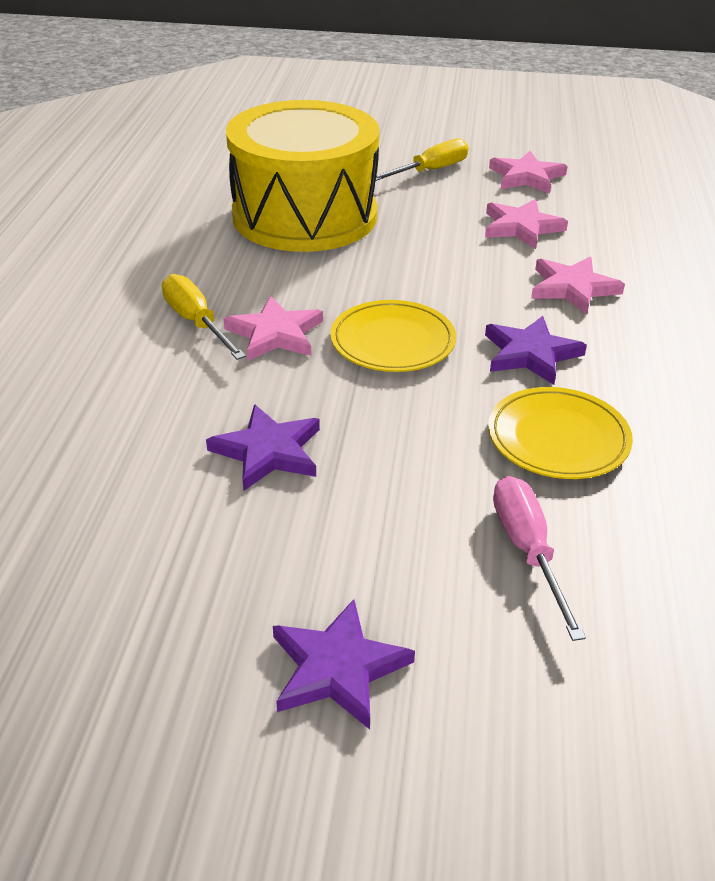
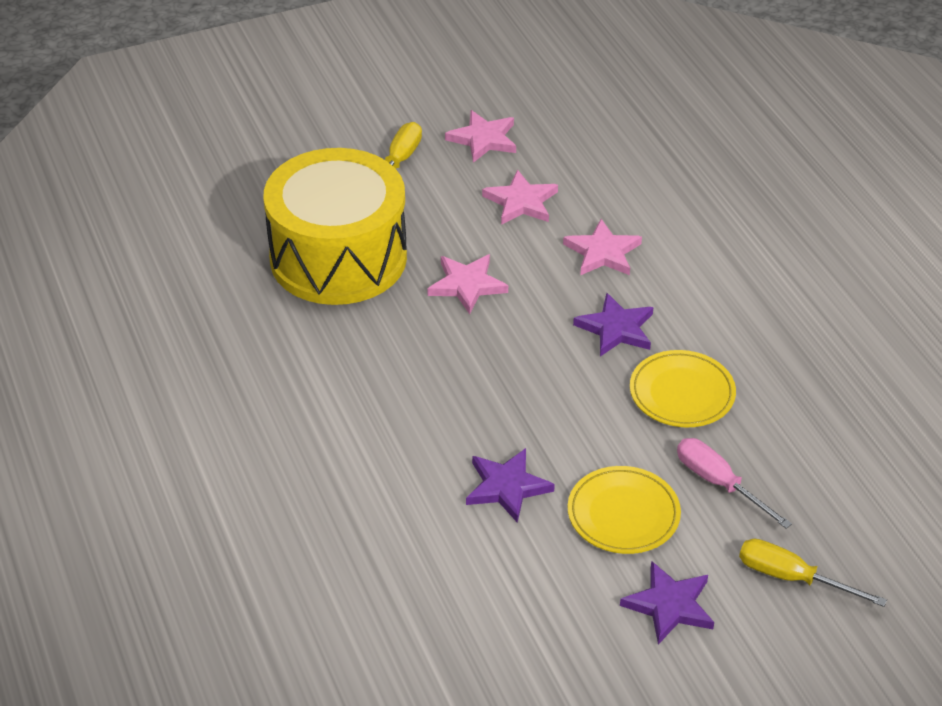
camera: 30 degrees left, 5 degrees up
(196, 322) = (354, 402): yellow screwdriver -> yellow screwdriver (792, 578)
(275, 334) = (423, 388): pink star -> pink star (467, 285)
(393, 342) = (514, 359): yellow plate -> yellow plate (623, 514)

